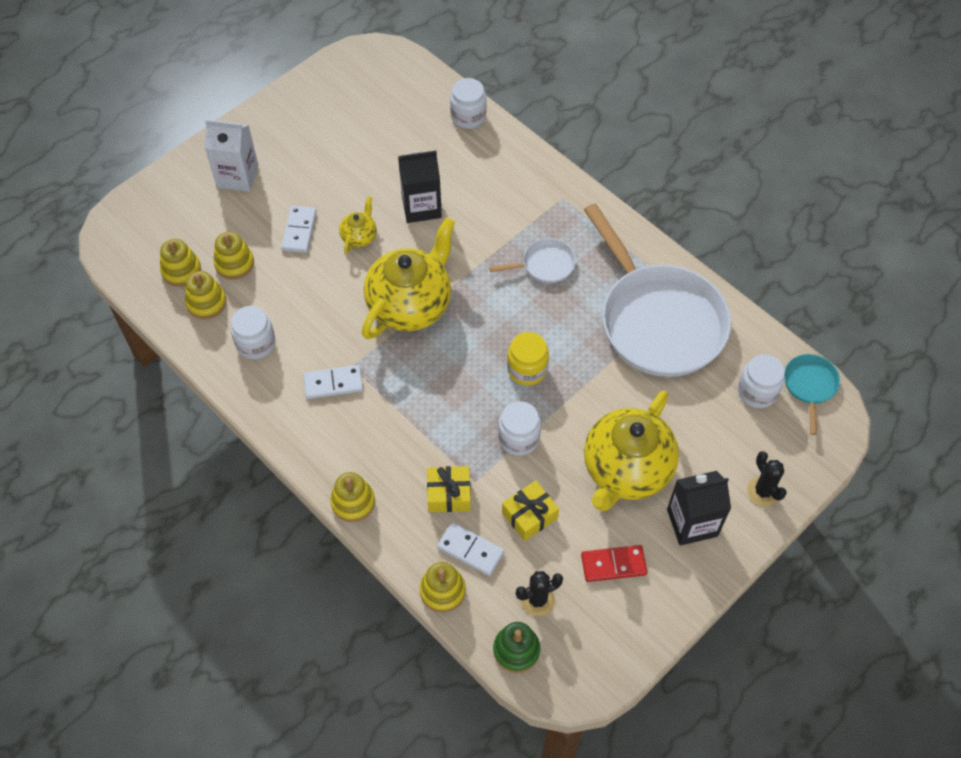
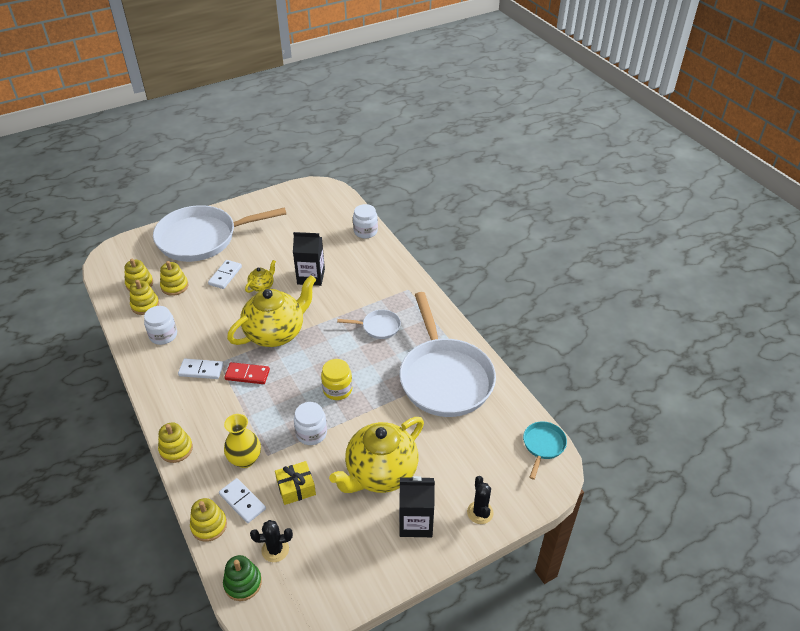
camera: 15 degrees right, 15 degrees down
(237, 176) = (202, 238): white carton -> white pan
(449, 494) = (245, 459): yellow gift -> yellow vase
(613, 564) = (343, 538): red domino -> red domino (247, 374)
(757, 391) = (501, 440): white jar -> none

